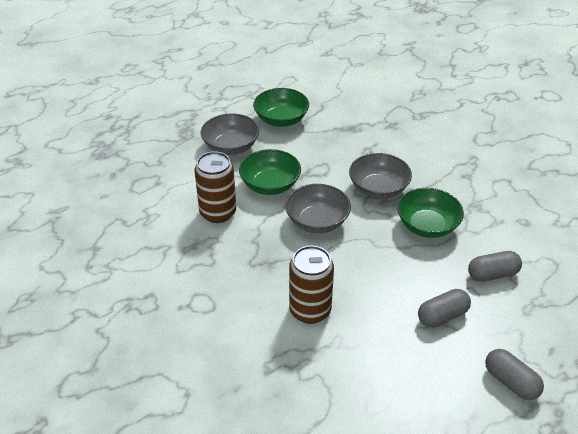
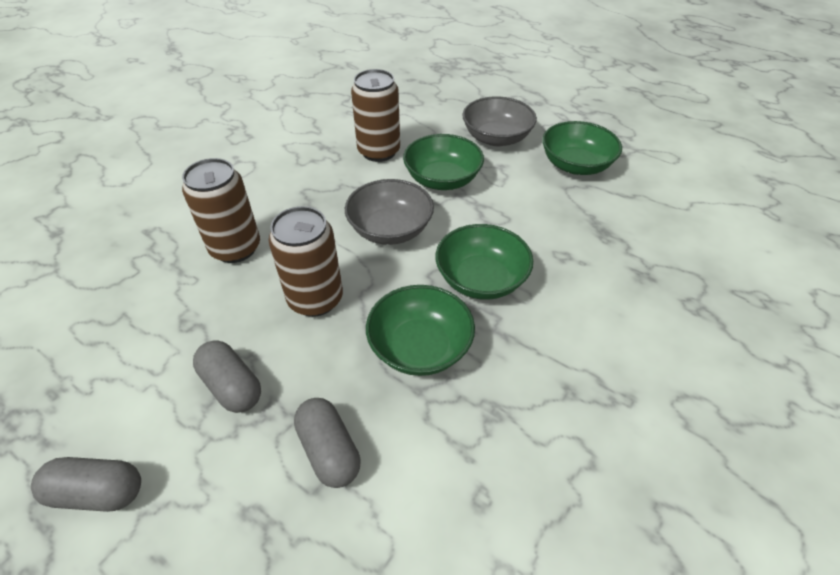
camera: 75 degrees right, 5 degrees up
(376, 269) = (315, 299): none -> brown can
(378, 189) = (481, 279): grey bowl -> green bowl
(511, 382) = (98, 492): grey capsule -> grey capsule turned 60 degrees clockwise

